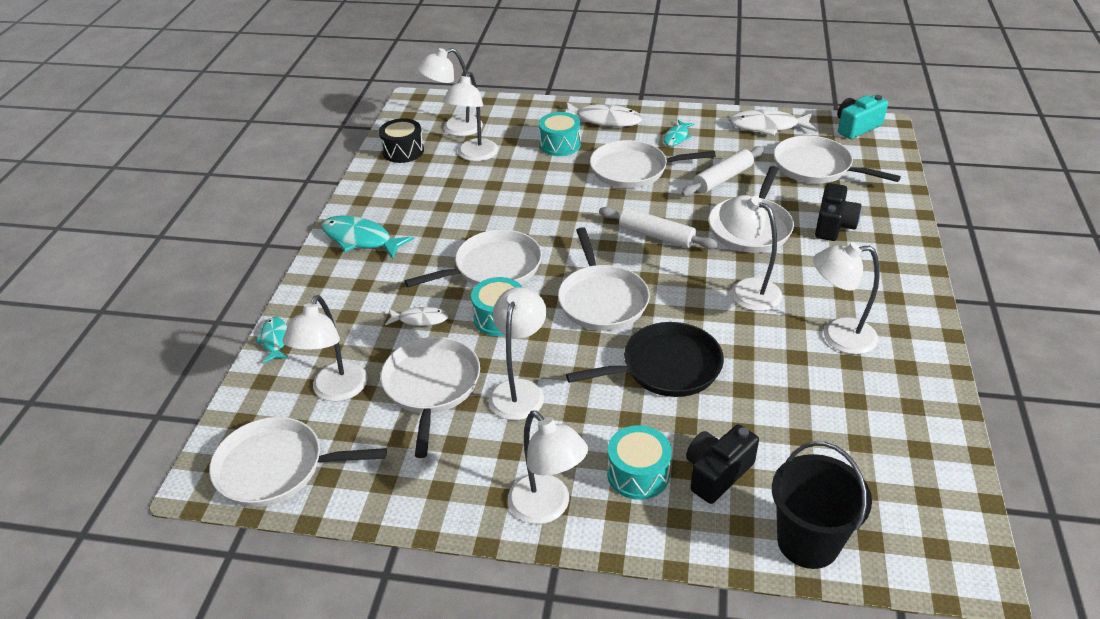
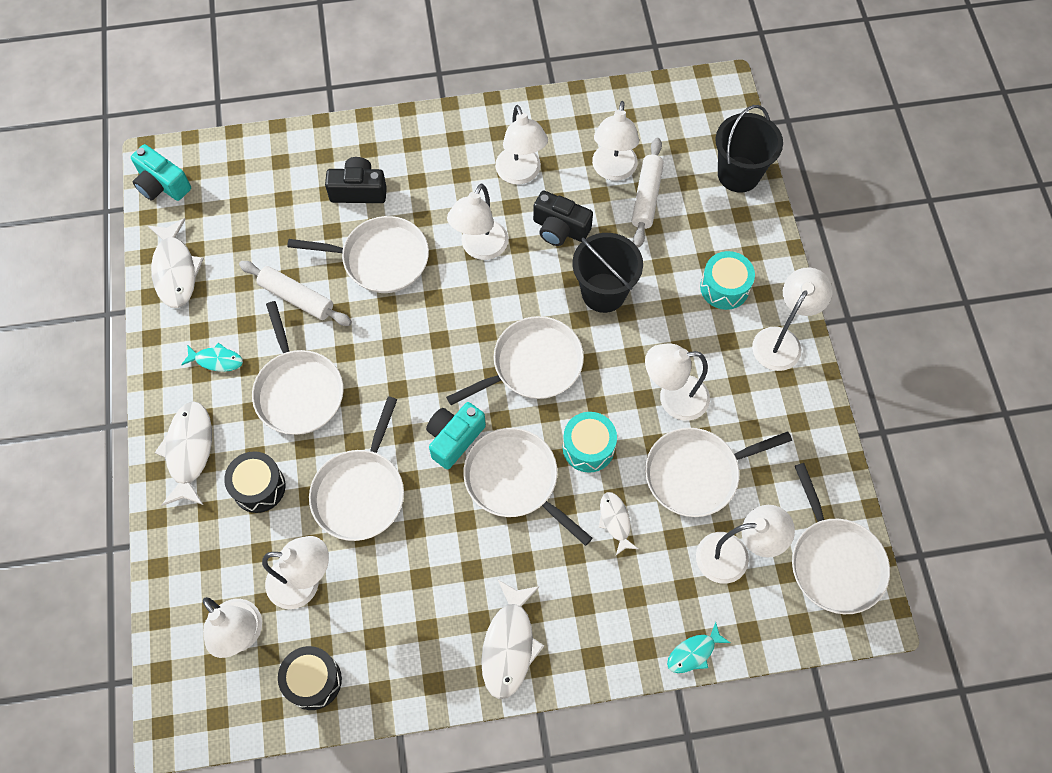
camera: 110 degrees left, 25 degrees up
(360, 239) = (509, 645): turquoise fish -> white fish
(550, 241) = (454, 438): none -> turquoise camera
(560, 145) = (259, 487): turquoise drum -> black drum
(656, 236) = (417, 340): white rolling pin -> white rolling pin (646, 197)
(666, 367) = (603, 292): black pan -> black bucket
(717, 473) = (702, 236): black camera -> black camera (560, 229)
(816, 167) = (254, 215): white pan -> white pan (360, 492)
(832, 414) = (613, 170): none -> white lamp

